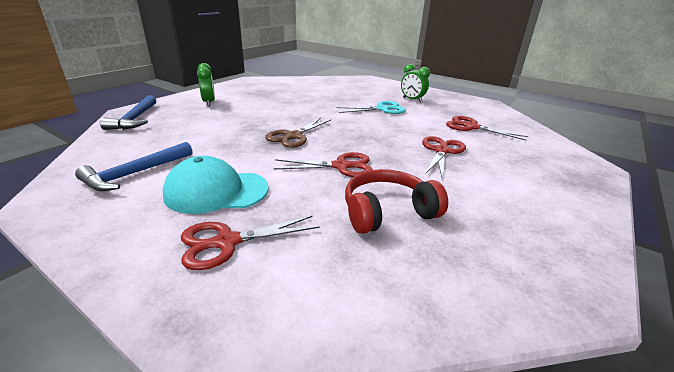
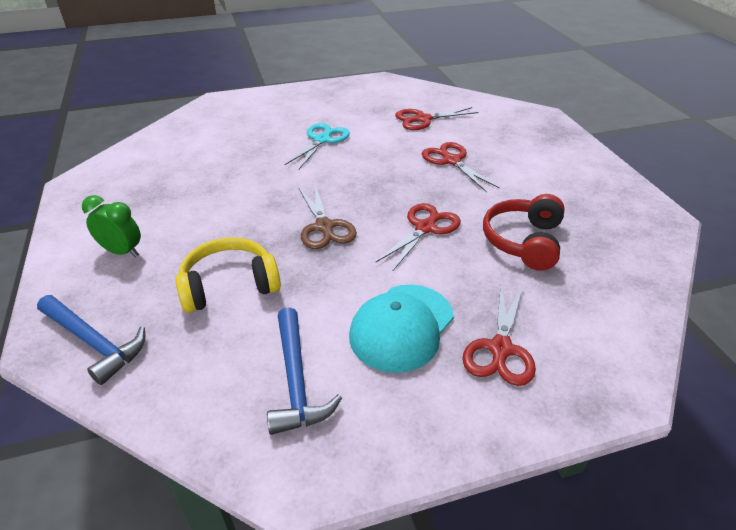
camera: 50 degrees left, 10 degrees up
(207, 131) = (229, 285): none -> yellow headphones
(412, 100) = (321, 111): green clock -> none

